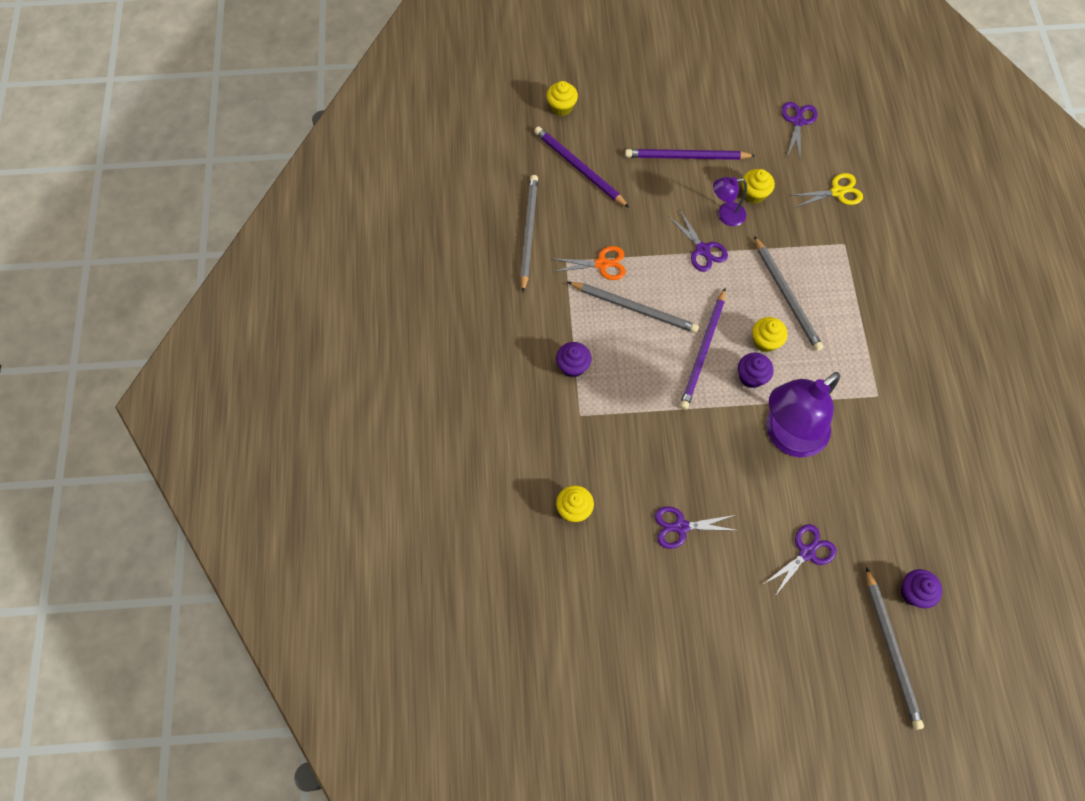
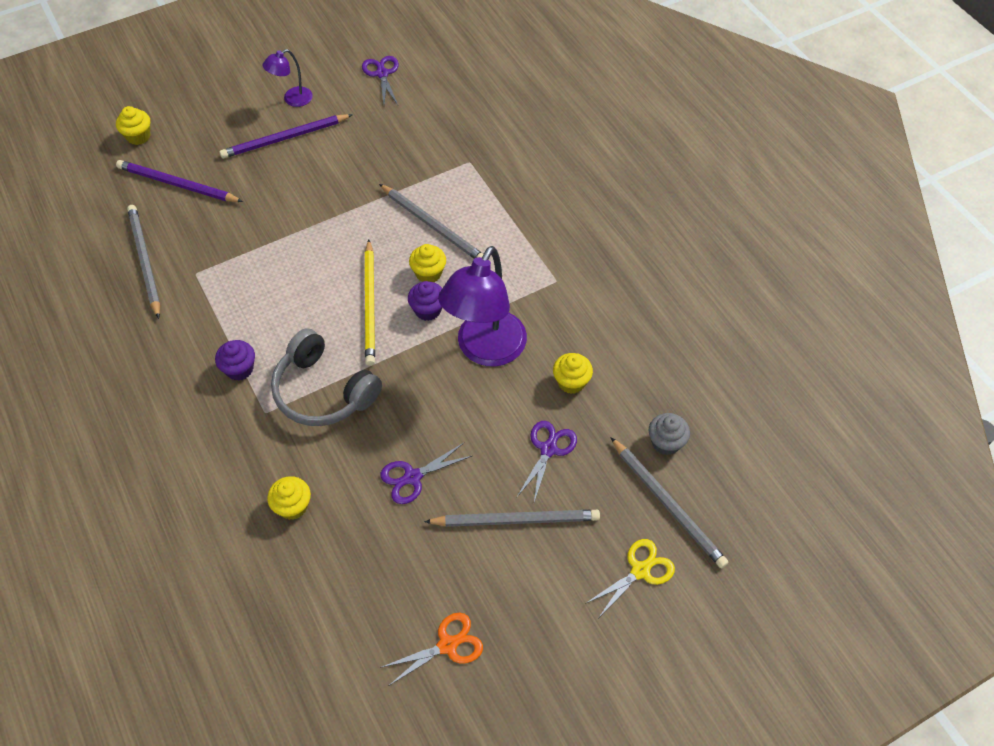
camera: 25 degrees left, 10 degrees down
(602, 264) = (234, 263): orange scissors -> orange scissors (448, 645)
(634, 308) = (284, 291): grey pencil -> grey pencil (516, 520)
(634, 416) = (323, 391): none -> grey headphones
(702, 250) = (333, 214): purple scissors -> none
(703, 351) = (370, 305): purple pencil -> yellow pencil
(725, 215) = (344, 176): purple lamp -> purple lamp (292, 99)
(754, 194) = (365, 148): yellow cupcake -> yellow cupcake (571, 382)
(837, 192) = (444, 120): yellow scissors -> yellow scissors (640, 570)
(914, 592) = (666, 442): purple cupcake -> grey cupcake

